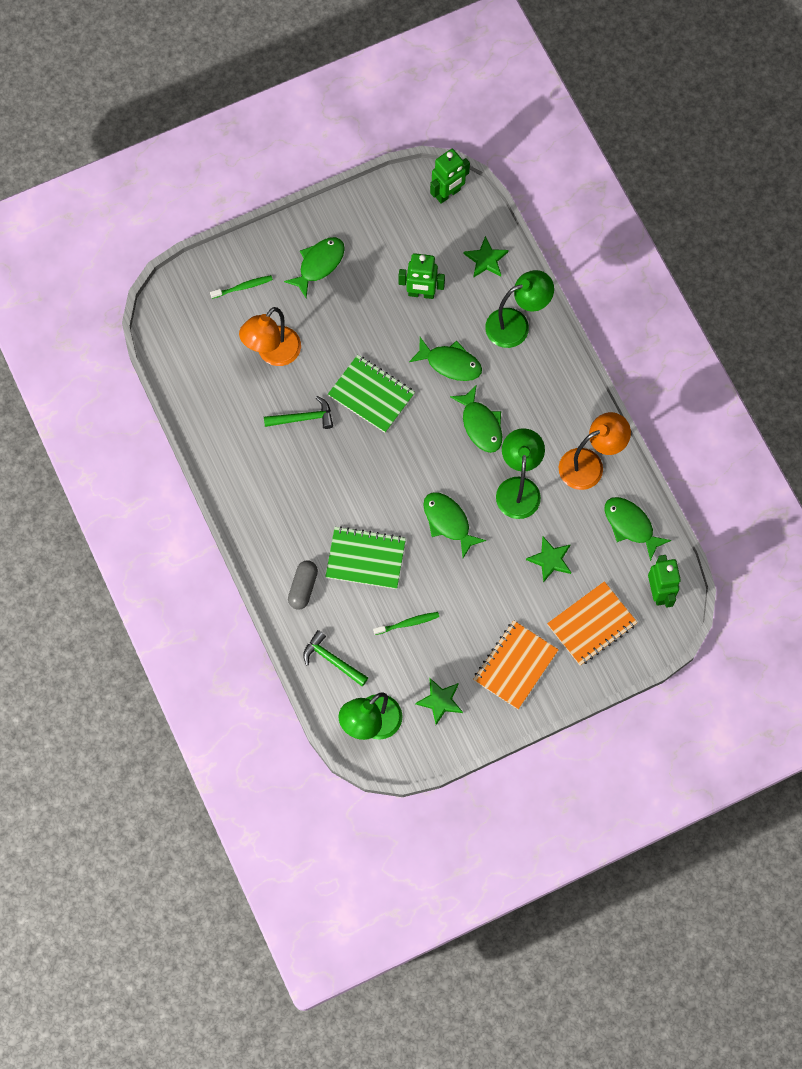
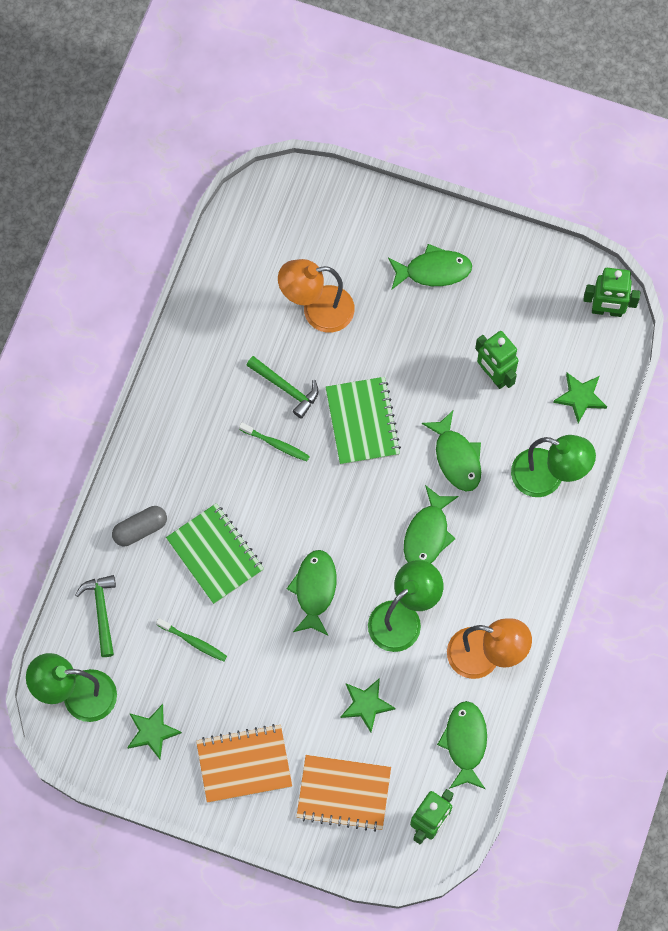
camera: 45 degrees right, 0 degrees up
(243, 287) = (351, 232): green toothbrush -> green toothbrush (276, 444)

